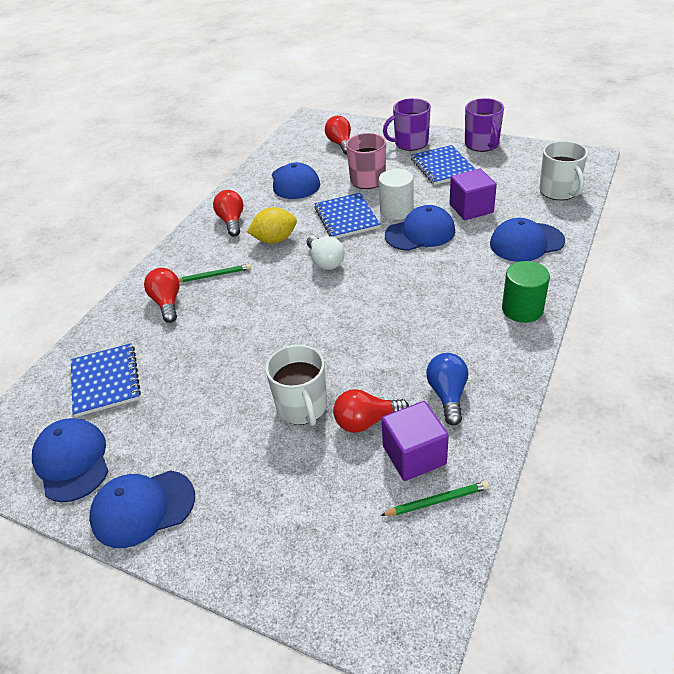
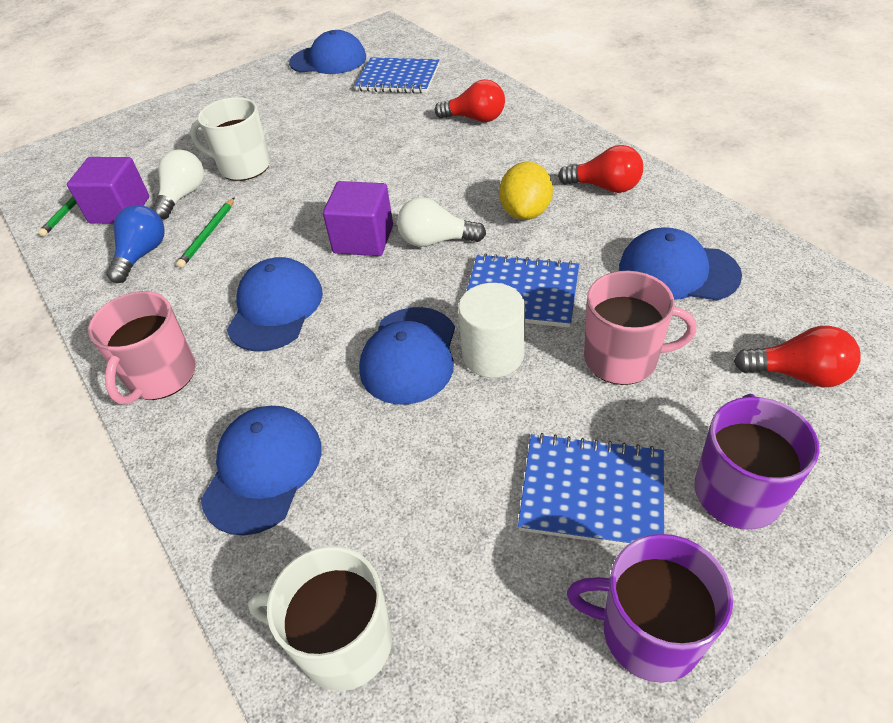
camera: 120 degrees right, 5 degrees up
(143, 508) = (250, 83): blue cap -> blue cap (275, 308)
(213, 275) = (494, 153): green pencil -> green pencil (208, 234)
(366, 421) = (183, 196): red light bulb -> white light bulb
(447, 395) = (142, 255): blue light bulb -> blue light bulb turned 105 degrees counterclockwise
(471, 208) = (415, 453): purple cube -> purple cube (363, 239)
(522, 309) = (161, 376): green cylinder -> pink mug

